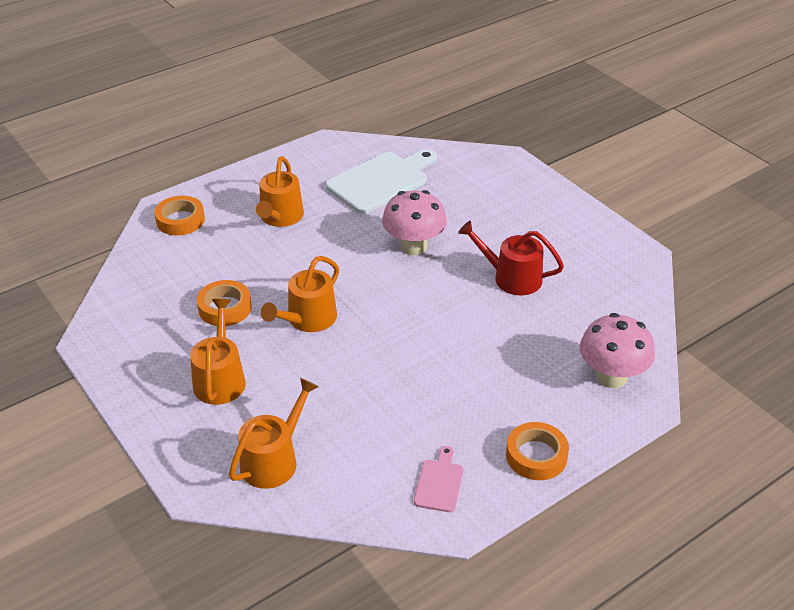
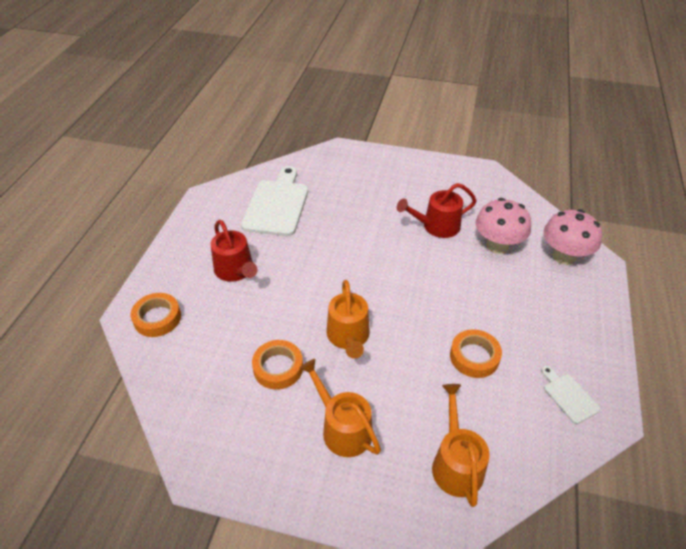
camera: 40 degrees left, 5 degrees up
(280, 217) = (236, 270): orange watering can -> red watering can
(414, 247) = (354, 239): pink mushroom -> pink mushroom (497, 245)
(439, 483) = (568, 396): pink cutting board -> white cutting board
(536, 456) = (592, 336): orange tape -> orange tape (474, 357)

